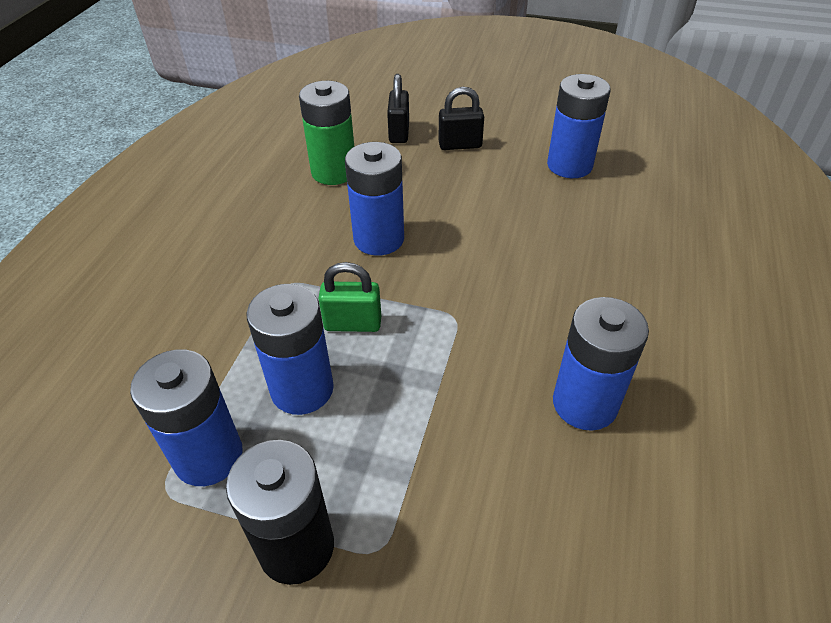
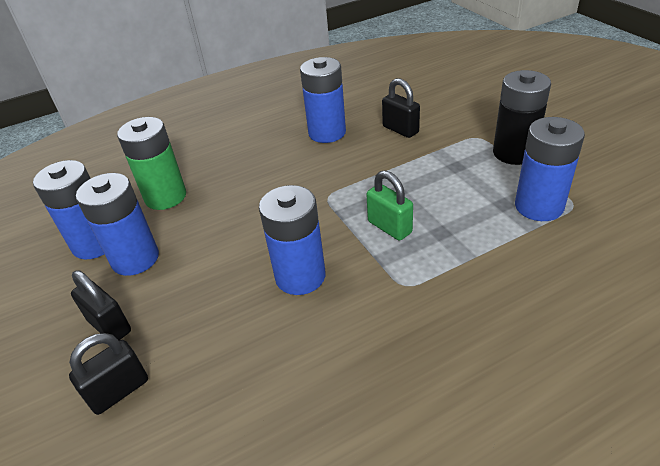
camera: 130 degrees left, 5 degrees down
(302, 389) = (457, 209): blue battery -> blue battery (135, 259)
(334, 172) = (242, 383): green battery -> green battery (165, 197)
(501, 482) = (400, 129): none -> black padlock

